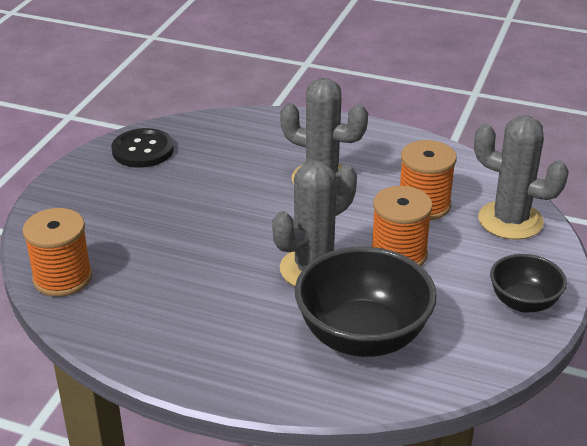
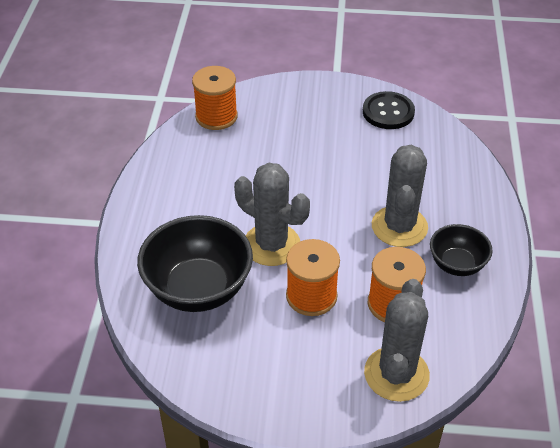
camera: 75 degrees right, 10 degrees up
(523, 302) = (273, 394): black bowl -> black bowl (457, 264)

